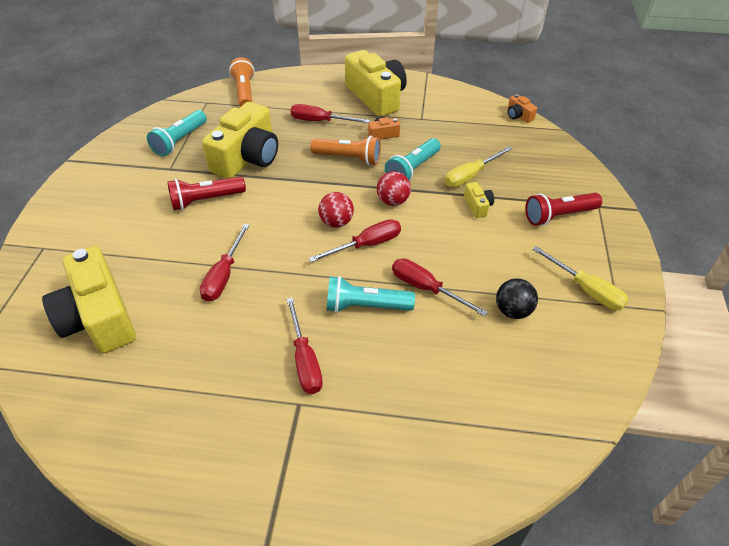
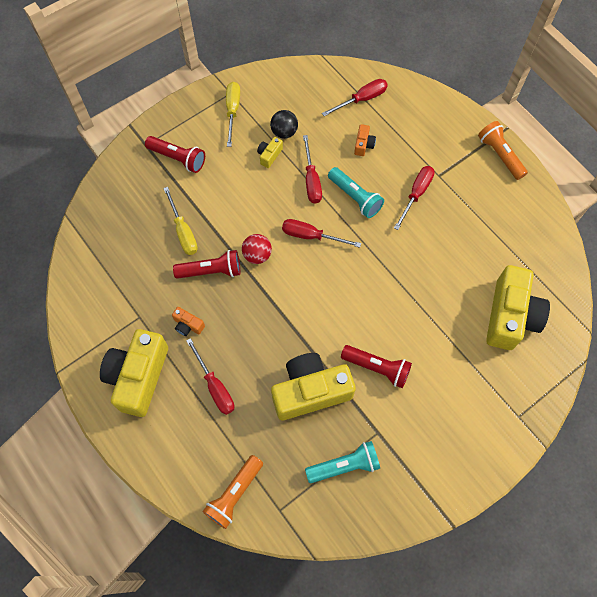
camera: 135 degrees left, 20 degrees up
(224, 275) = (415, 286): red screwdriver -> red screwdriver (362, 99)
(336, 222) = (310, 269): red ball -> none
(348, 158) = (240, 322): orange flashlight -> orange flashlight (500, 155)
(412, 169) = (211, 271): turquoise flashlight -> red flashlight
(470, 176) = (183, 231): yellow screwdriver -> yellow screwdriver turned 60 degrees clockwise
(477, 206) = (212, 205): yellow camera -> yellow camera (269, 155)
(518, 116) = (71, 254): orange camera -> orange camera (363, 145)

